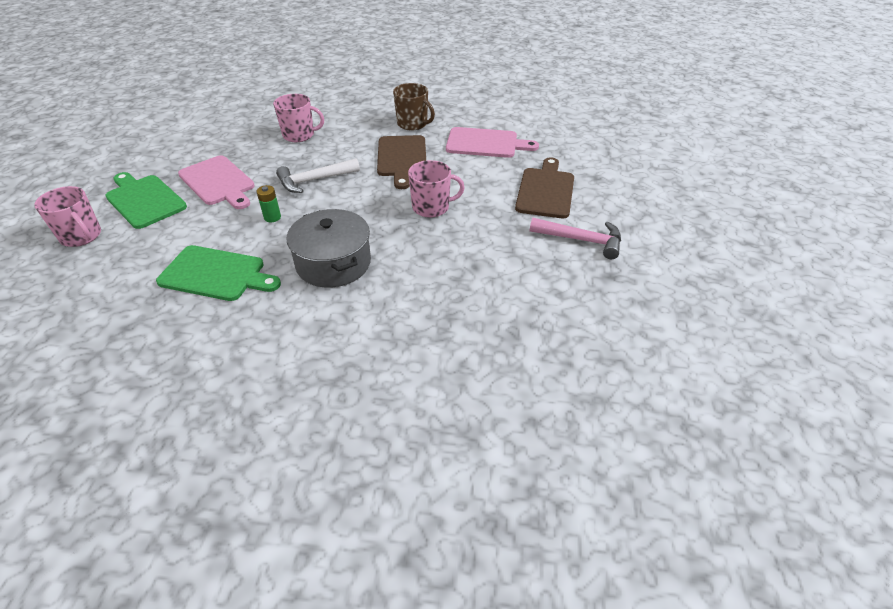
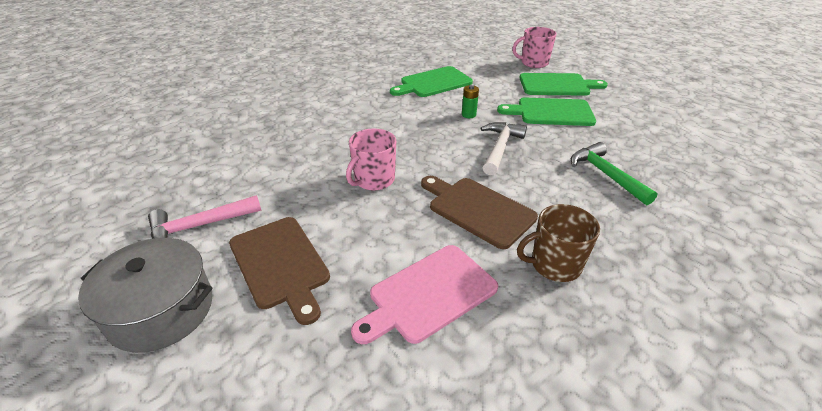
camera: 135 degrees right, 5 degrees down
(218, 182) = (551, 112): pink cutting board -> green cutting board
(299, 135) = (605, 174): pink mug -> green hammer
(333, 263) = (381, 115): grey pot -> grey pot (161, 310)

